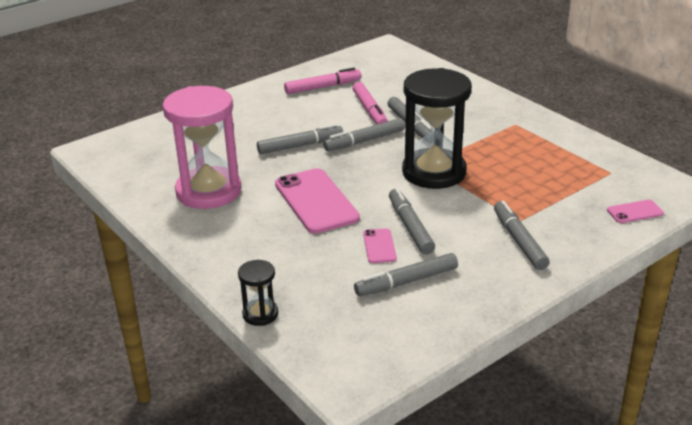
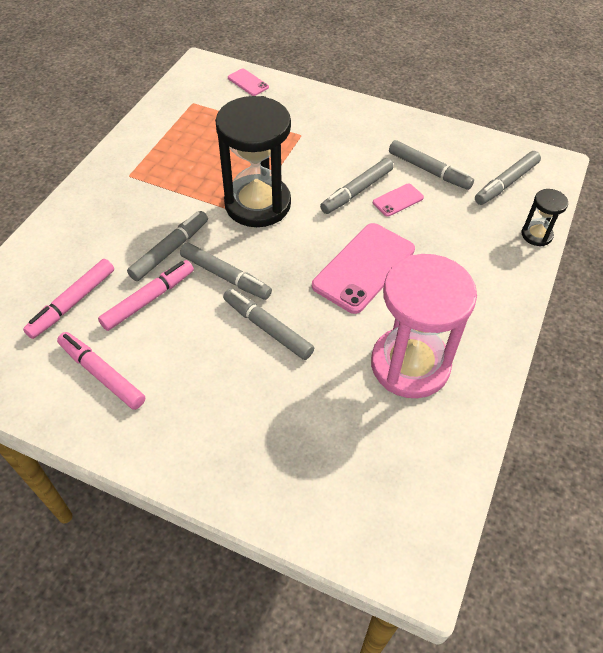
camera: 120 degrees left, 20 degrees up
(391, 86) = (72, 303): none -> pink marker
(519, 241) = (330, 128): grey marker -> grey marker (506, 183)

